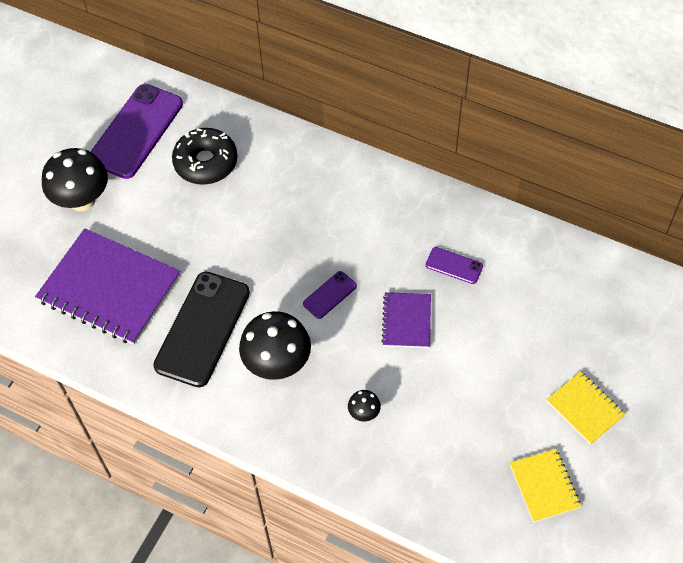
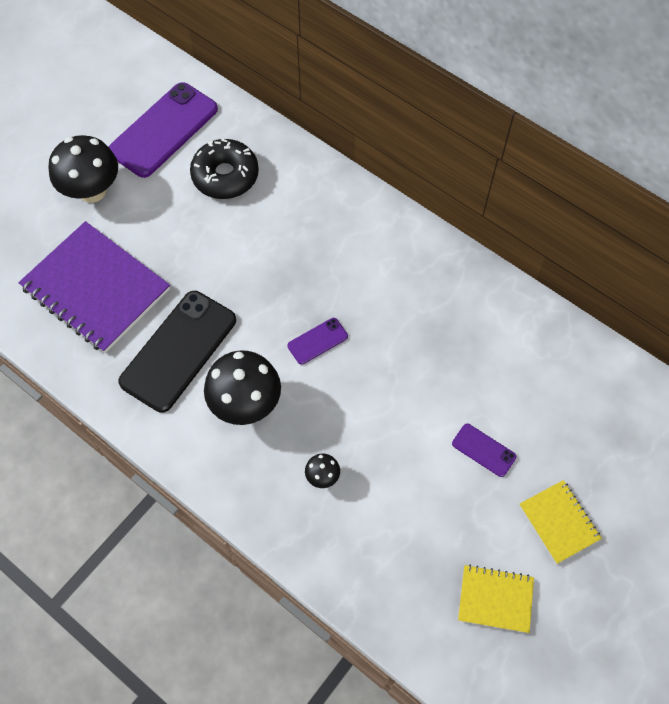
camera: 10 degrees right, 5 degrees up
(406, 321) = (391, 386): purple notebook -> none
(454, 265) = (455, 336): purple phone -> purple phone (483, 450)
(544, 486) = (495, 599): yellow notebook -> yellow notebook turned 75 degrees counterclockwise

